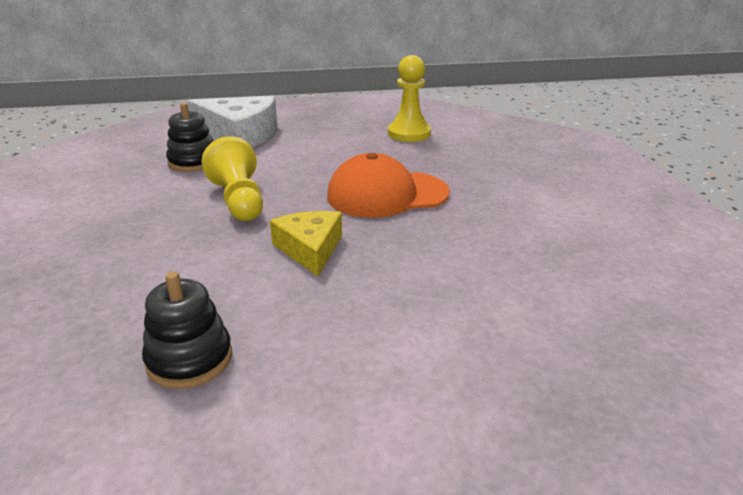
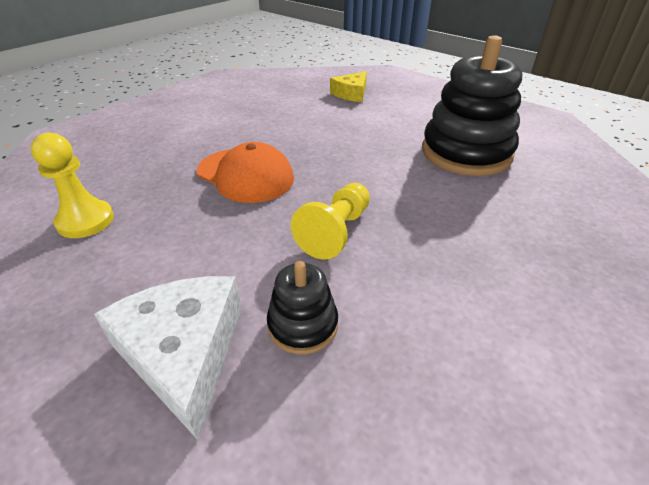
camera: 130 degrees left, 10 degrees up
(189, 359) = (466, 153): black stacking toy -> black stacking toy, size x2.04
(310, 249) = (350, 168): yellow cheese -> yellow cheese (351, 94)

